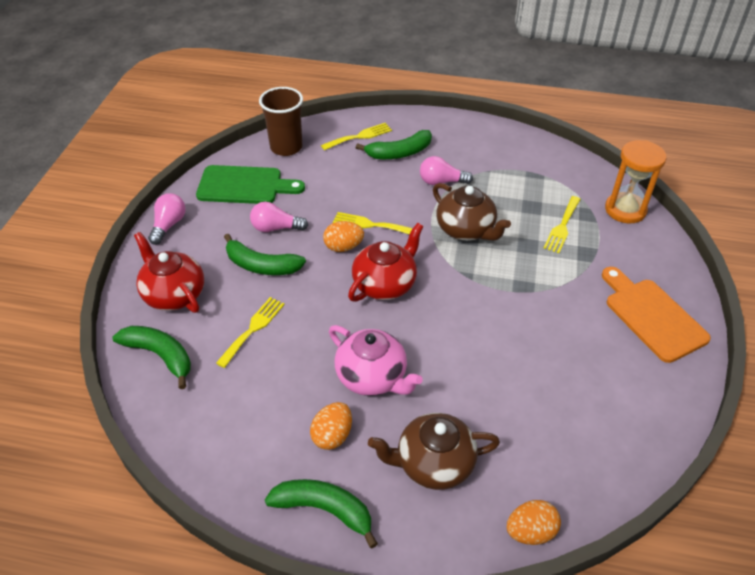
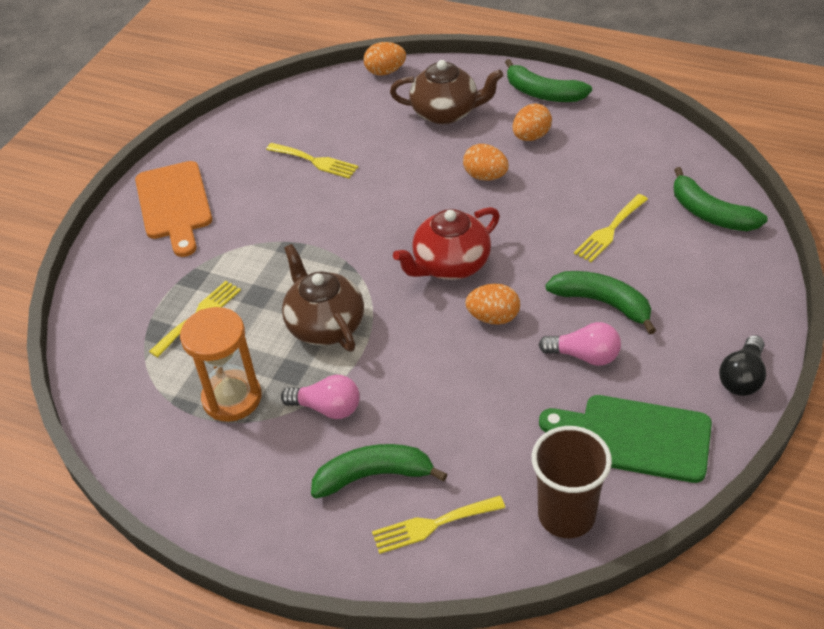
camera: 165 degrees left, 0 degrees up
(169, 225) = (742, 377): pink light bulb -> black light bulb
(174, 294) = (711, 277): red teapot -> none
(370, 225) = (451, 346): yellow fork -> yellow fork (315, 161)
(372, 377) = (485, 176): pink teapot -> orange egg
(625, 210) = (101, 331): orange hourglass -> orange hourglass (232, 398)

